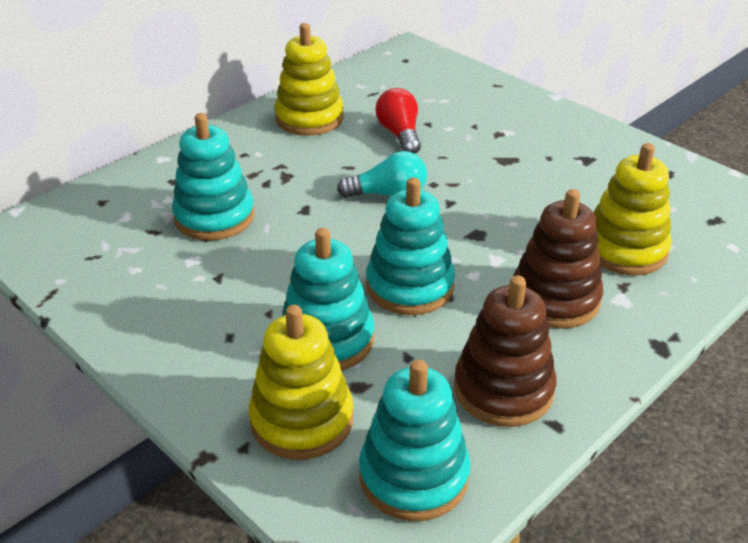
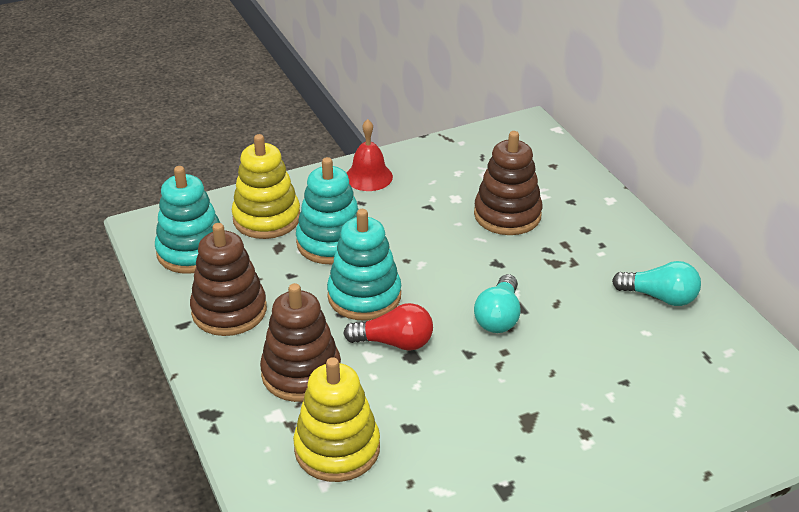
camera: 110 degrees right, 0 degrees up
(166, 345) = (368, 177): none -> red bell
(214, 217) = (507, 215): turquoise stacking toy -> brown stacking toy
(309, 118) = (659, 297): yellow stacking toy -> turquoise light bulb
(400, 134) = (607, 353): red light bulb -> red light bulb (394, 342)

